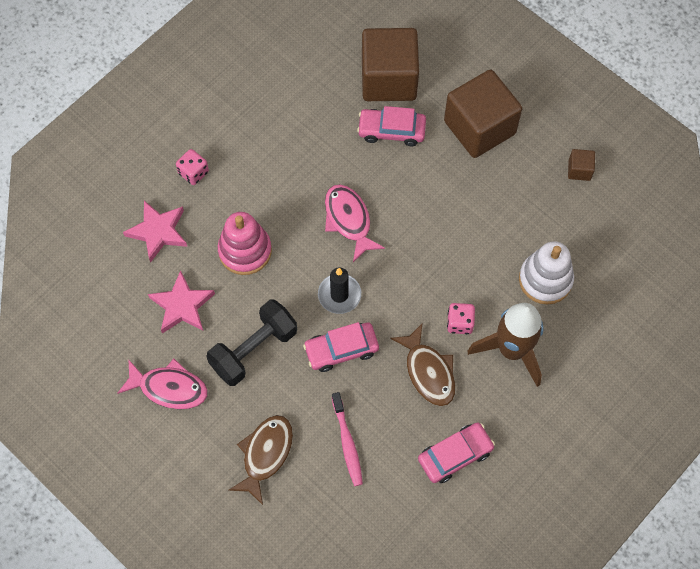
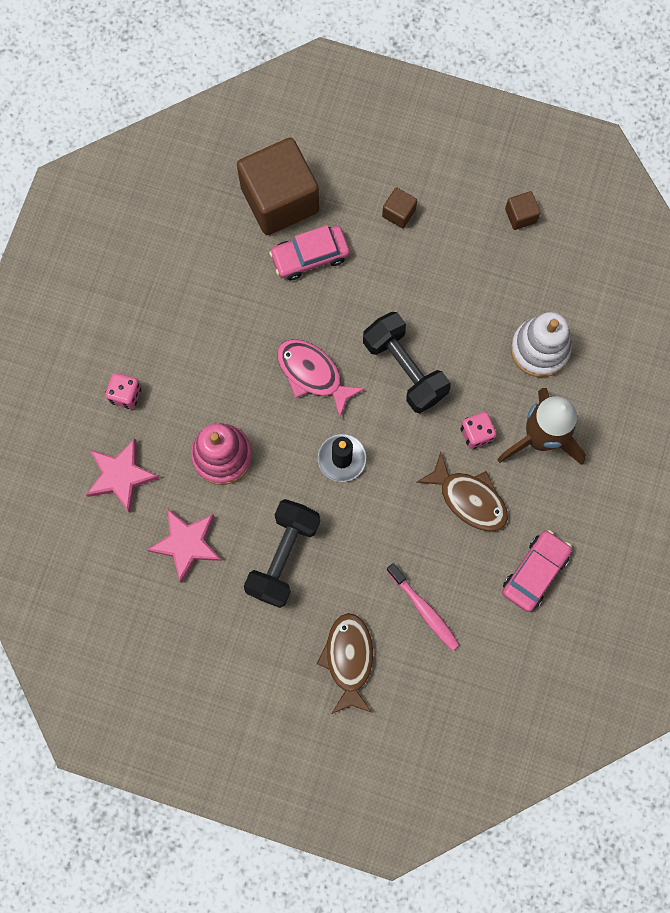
camera: 25 degrees left, 10 degrees up
(169, 388) = (217, 636): pink fish -> none
(341, 350) = (372, 516): pink car -> none
(425, 247) = (404, 369): none -> black dumbbell
(479, 127) = (398, 213): brown cube -> brown cube, size x0.42

